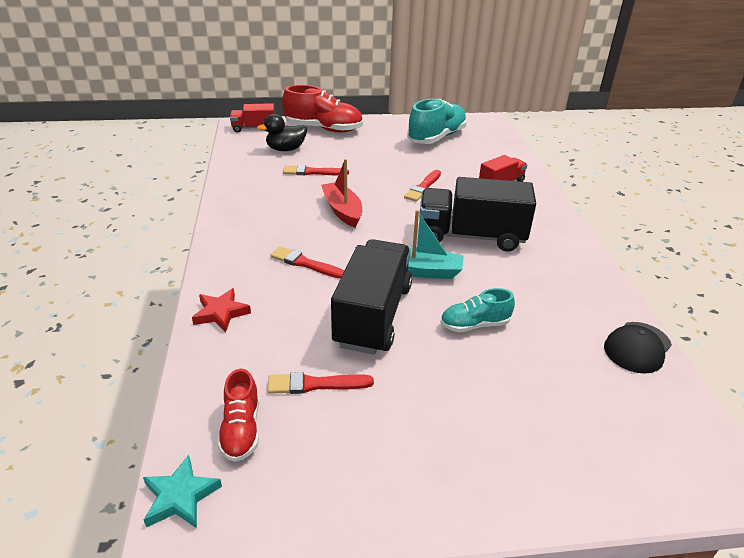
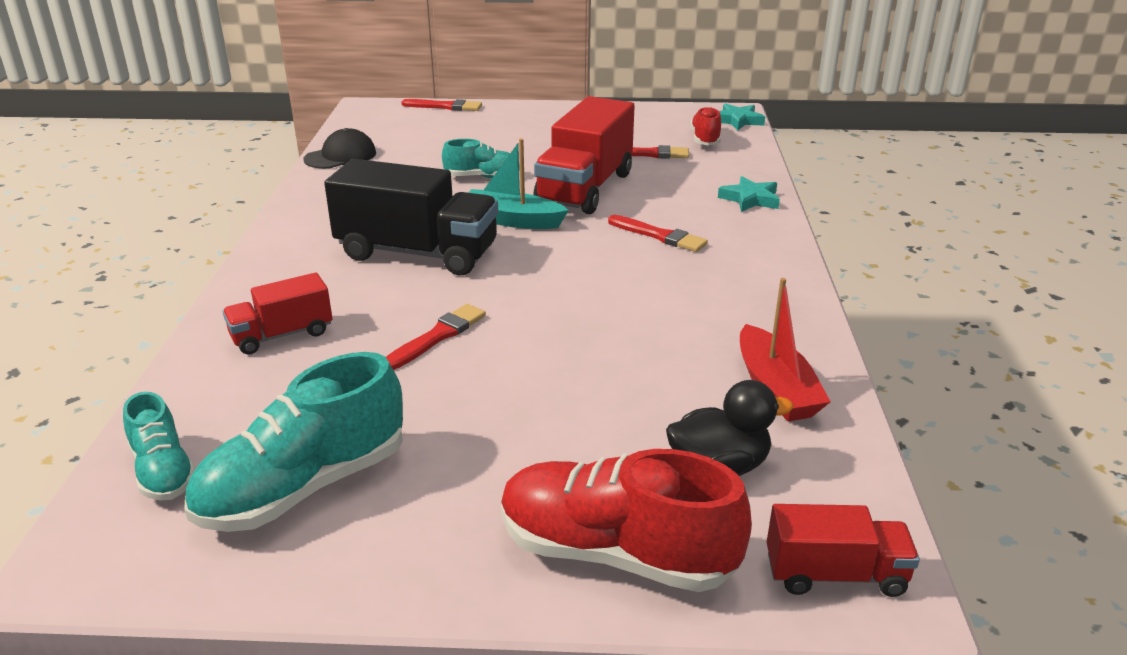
camera: 170 degrees left, 5 degrees down
(221, 313) = (750, 199): red star -> turquoise star
(313, 172) = (649, 387): red brush -> red brush (444, 106)
(342, 211) = (599, 301): red boat -> red boat (775, 388)
(373, 315) = (585, 188): black truck -> red truck
(490, 139) = (163, 471): none -> turquoise shoe

